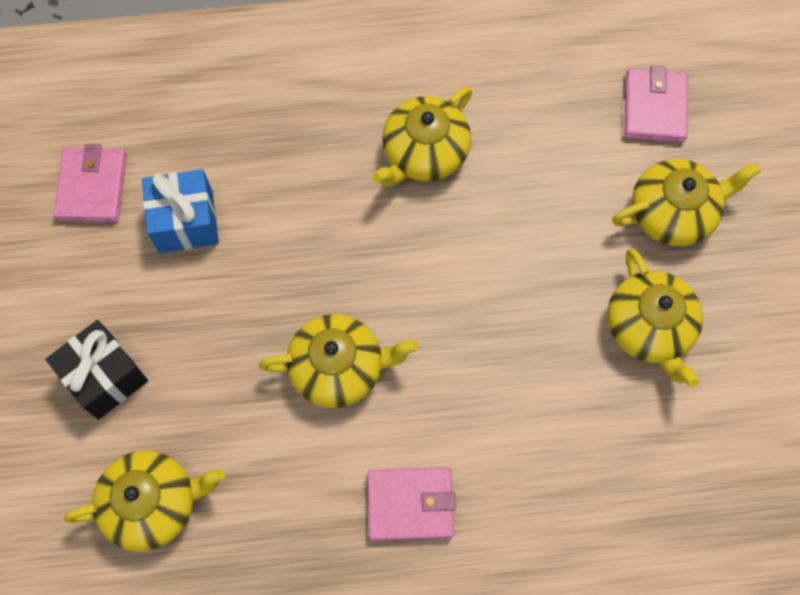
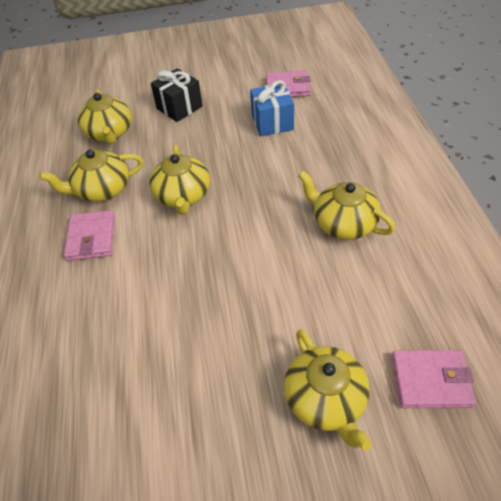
camera: 90 degrees right, 20 degrees down
(649, 328) = (214, 381): yellow teapot -> yellow teapot (102, 190)

